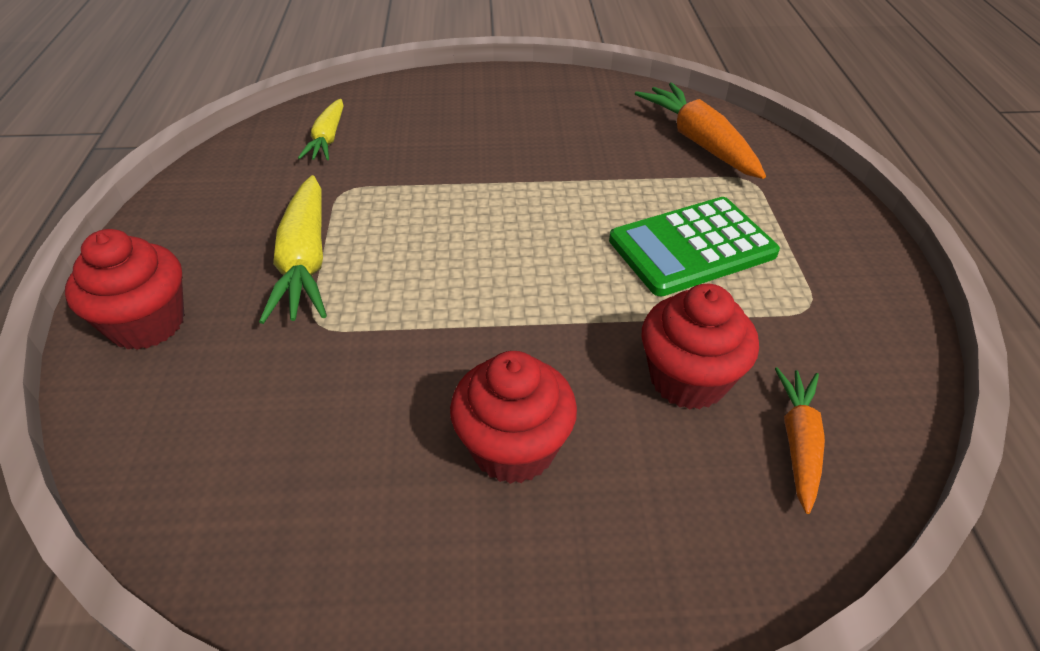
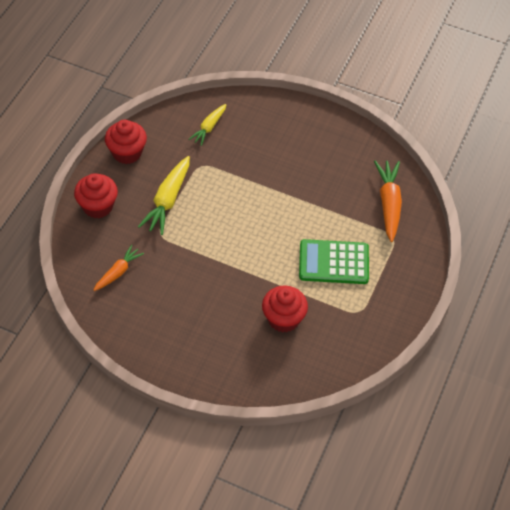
camera: 25 degrees right, 10 degrees up
(513, 448) = (203, 315): red cupcake -> red cupcake (127, 153)
(798, 442) = (303, 358): orange carrot -> orange carrot (118, 272)

